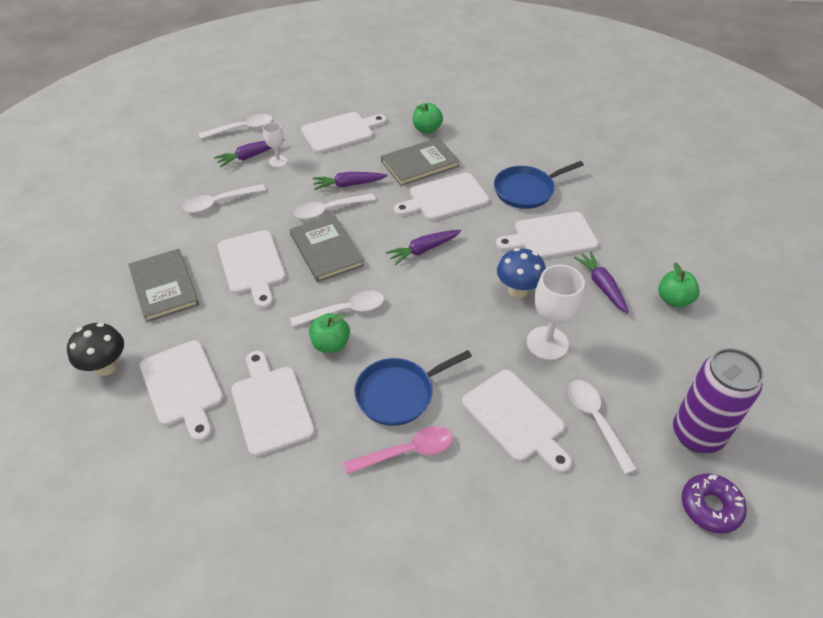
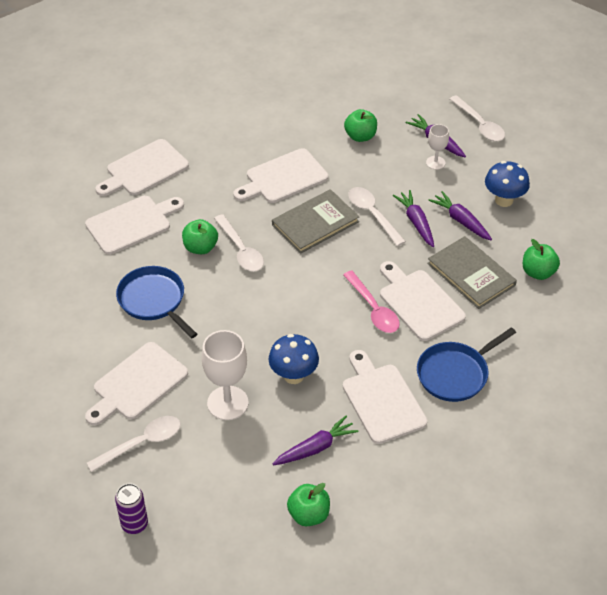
camera: 80 degrees right, 0 degrees up
(106, 366) = (157, 123): black mushroom -> none
(164, 287) = (245, 131): grey book -> none
(219, 202) = (360, 136): white spoon -> green apple
(340, 132) = (504, 200): white cutting board -> blue mushroom
(407, 451) = (97, 314): pink spoon -> pink spoon (373, 309)
(423, 250) = (333, 295): purple carrot -> purple carrot (460, 221)
(526, 190) = (455, 374): blue pan -> blue pan turned 90 degrees counterclockwise
(697, 434) = (134, 524): purple can -> purple can, size x0.53
(710, 507) = (59, 529): purple donut -> none

